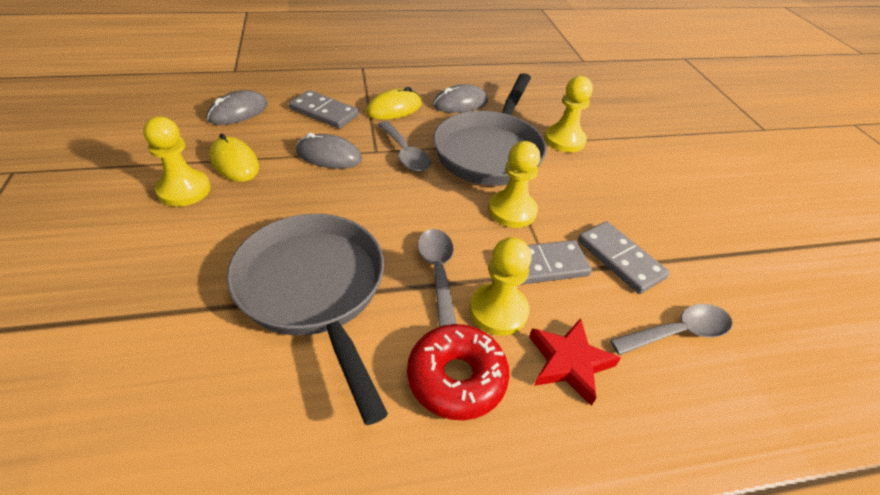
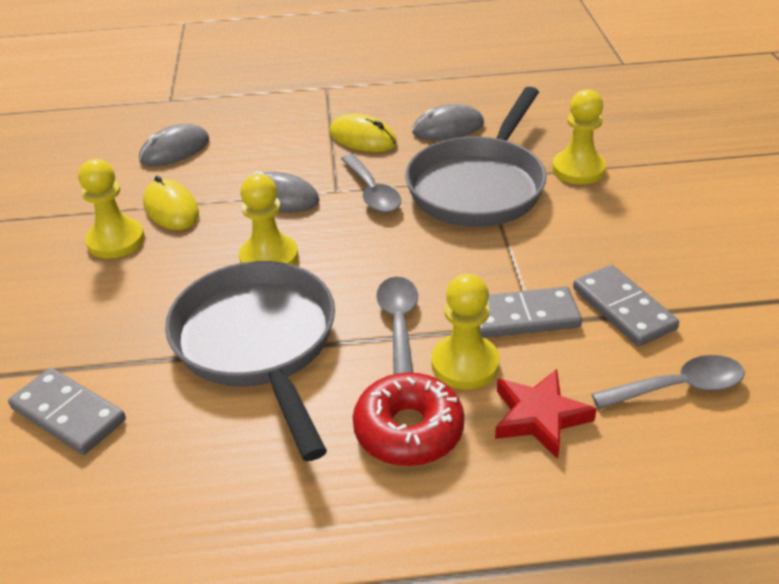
camera: 10 degrees right, 5 degrees down
(324, 112) = (276, 146): grey domino -> grey domino (68, 414)
(394, 108) = (363, 138): yellow mouse -> yellow mouse turned 60 degrees clockwise
(512, 211) = (497, 256): yellow pawn -> yellow pawn (269, 258)

